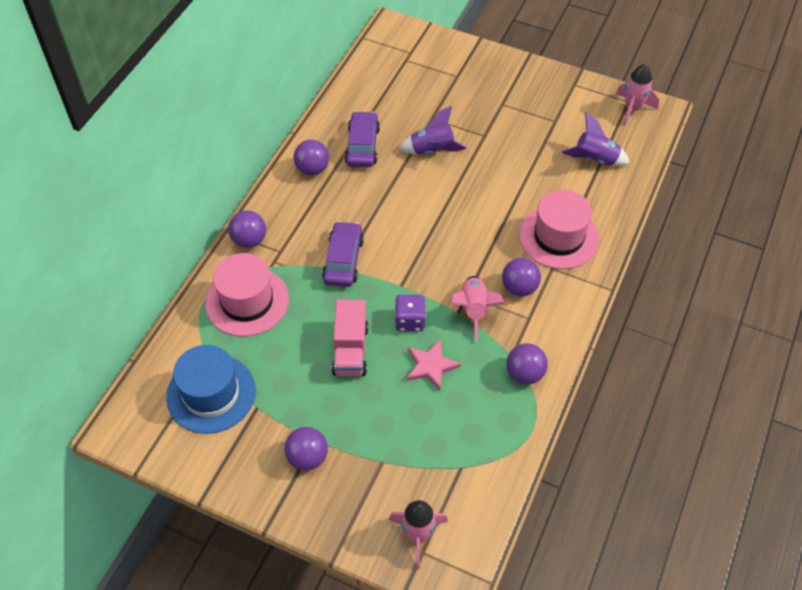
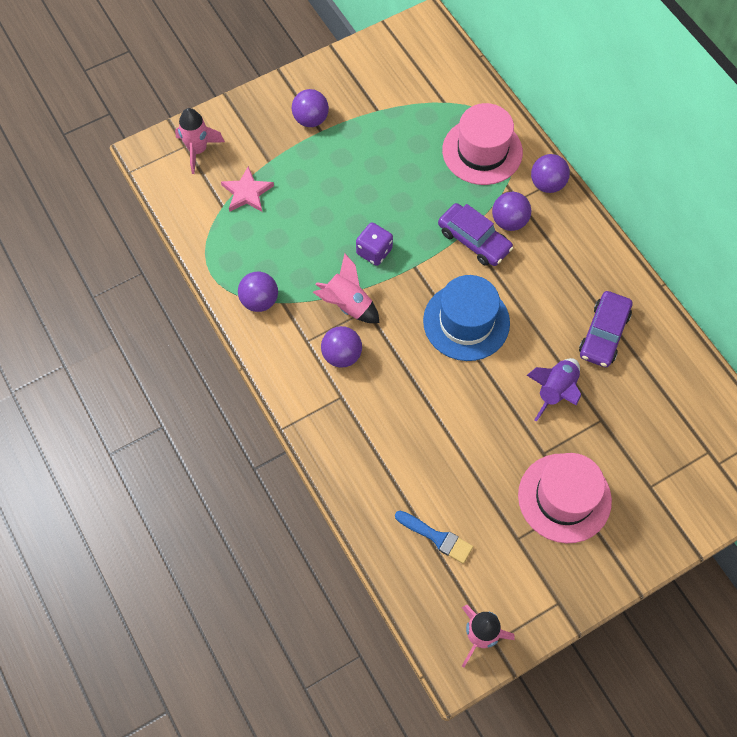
camera: 125 degrees right, 10 degrees up
(211, 393) = (412, 89): blue hat -> blue hat (466, 322)
(312, 169) = (601, 275): purple ball -> purple ball (509, 221)
(350, 350) = (379, 195): pink truck -> none
(362, 146) = (603, 334): purple car -> purple car turned 75 degrees clockwise
(431, 366) = (320, 240): pink star -> pink star (247, 193)
(558, 237) = (370, 428): pink hat -> pink hat (564, 498)
(595, 160) = (437, 537): purple rocket -> blue brush

